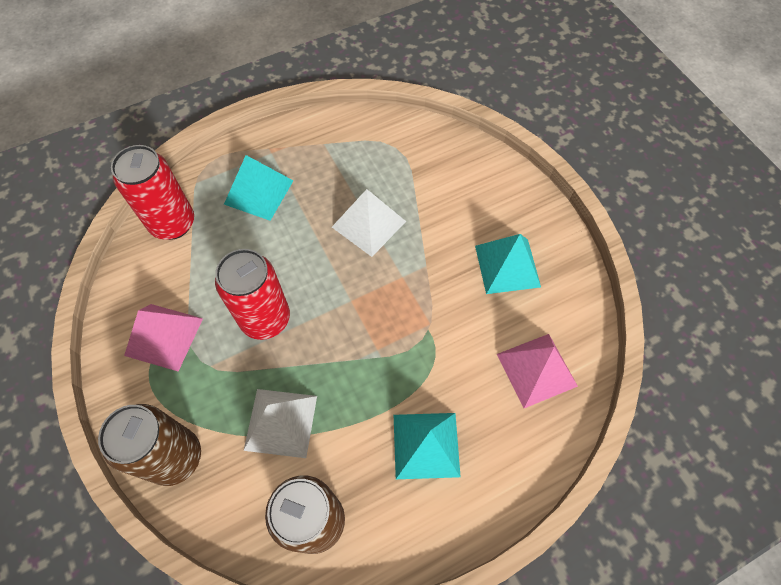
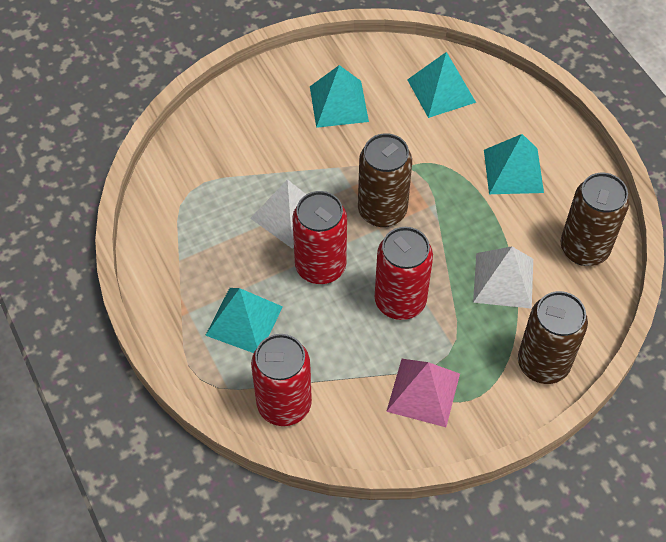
camera: 90 degrees left, 5 degrees down
(310, 250) = (320, 266): none -> red can
(372, 305) = (382, 210): none -> brown can
(536, 369) = (441, 91): pink pyramid -> turquoise pyramid

